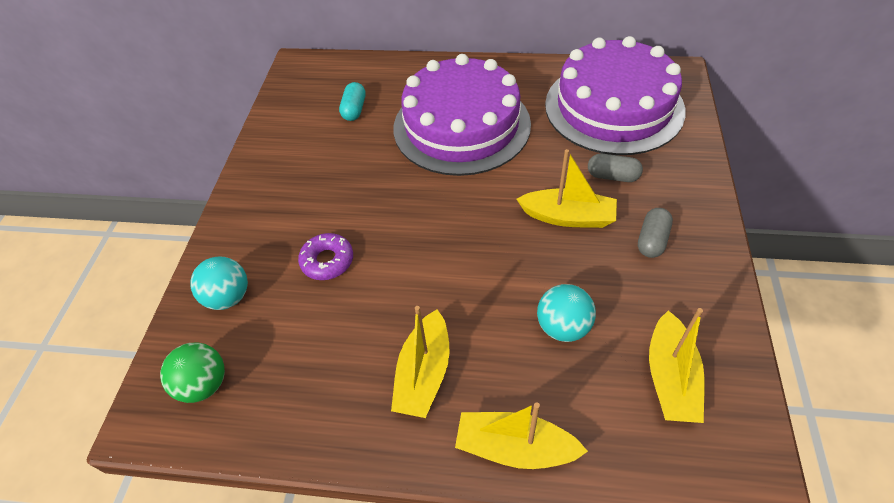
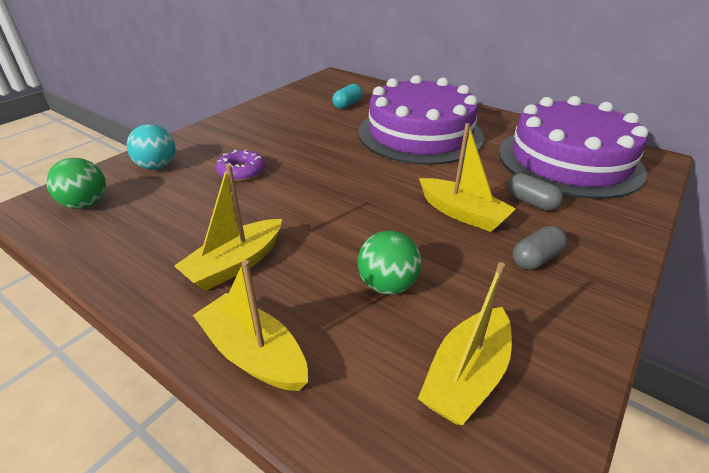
camera: 25 degrees right, 15 degrees down
(563, 327) = (387, 285): turquoise ball -> green ball

